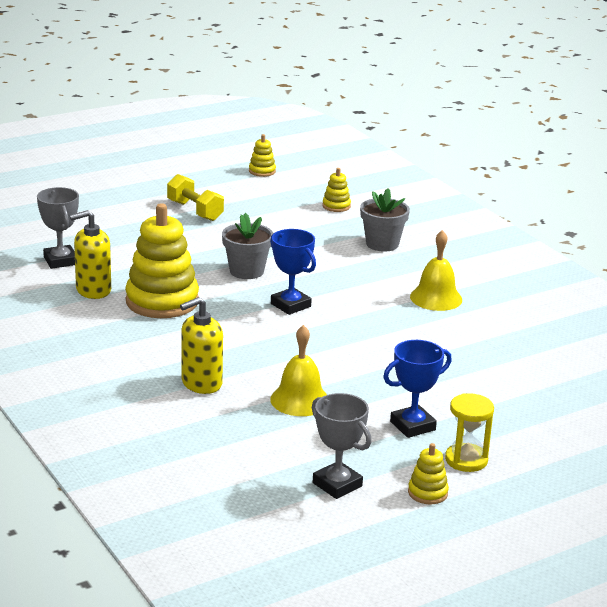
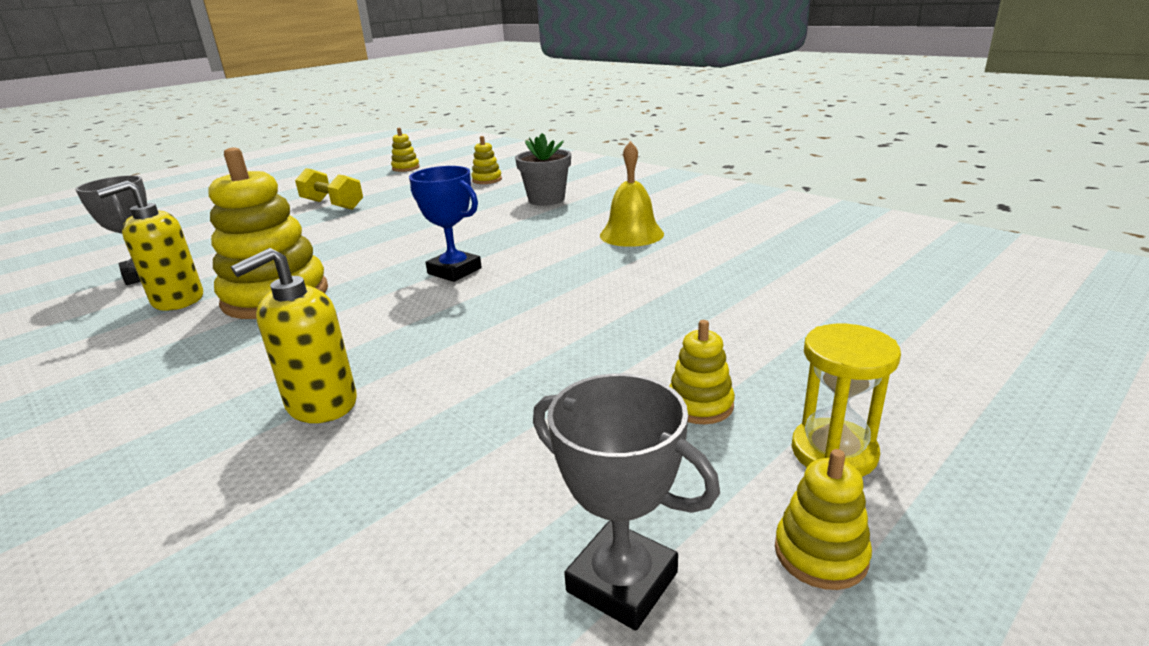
camera: 10 degrees left, 0 degrees up
(246, 271) = (393, 246): grey flower pot -> none
(300, 400) = (495, 399): yellow bell -> none
(412, 426) = (700, 405): blue trophy -> yellow stacking toy

